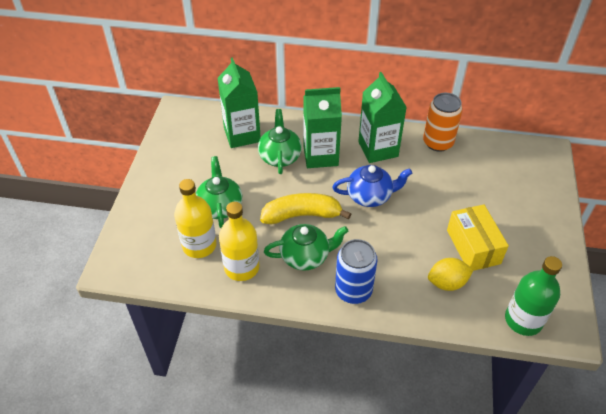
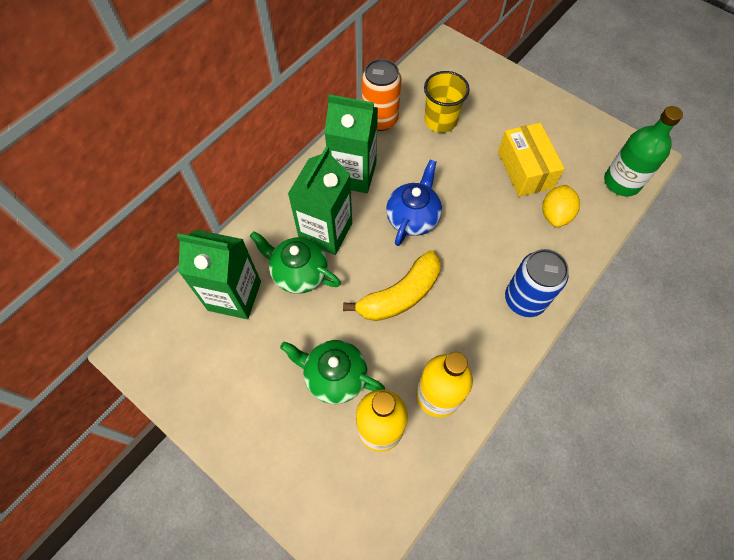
camera: 60 degrees left, 15 degrees up
(302, 215) = (400, 295): yellow banana -> yellow banana turned 150 degrees counterclockwise
(305, 256) = (458, 321): green teapot -> none
(470, 176) = (440, 121): none -> yellow cup
(473, 246) = (525, 170): yellow box -> yellow box turned 60 degrees clockwise

